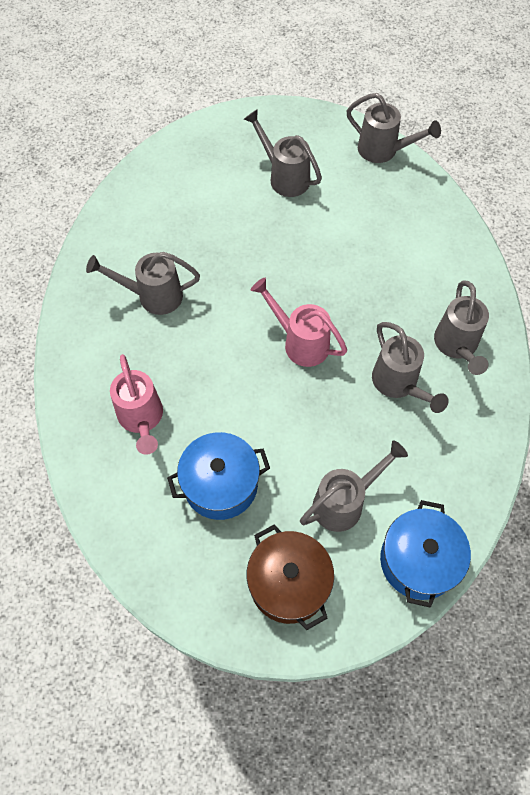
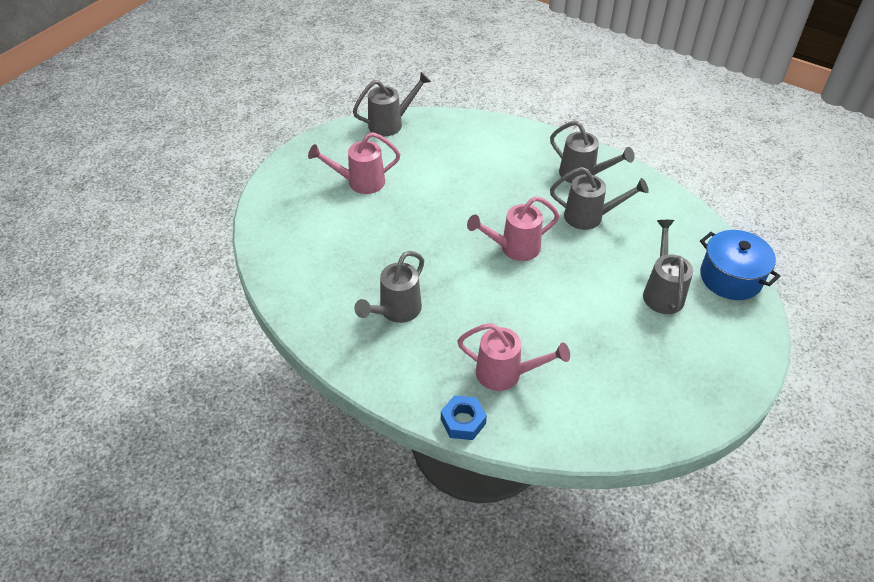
camera: 55 degrees left, 15 degrees down
(69, 414) = (463, 421): none -> blue nut
(220, 484) = (600, 353): blue pot -> none
(284, 177) = (360, 182): grey watering can -> pink watering can
(289, 583) = (707, 354): brown pot -> none

